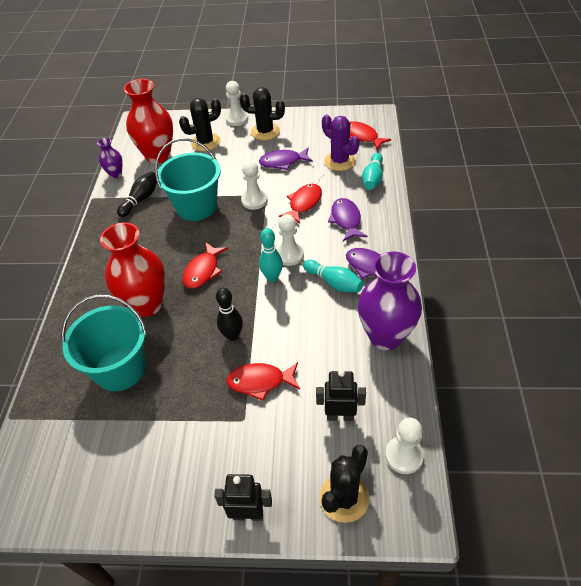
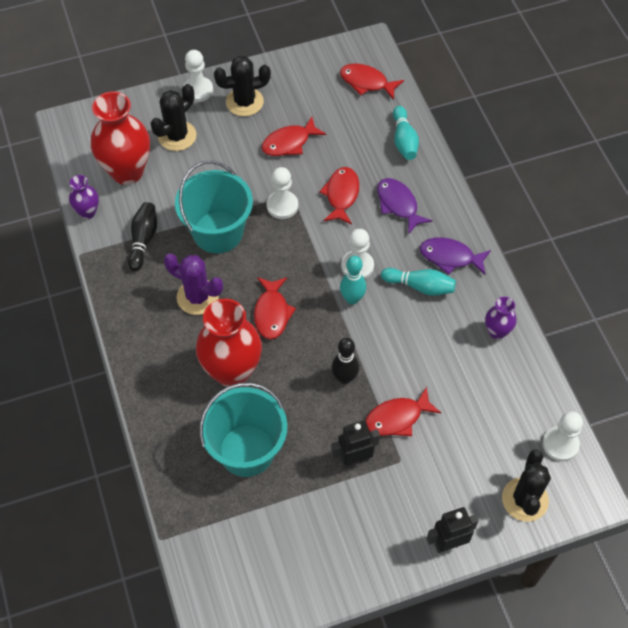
camera: 25 degrees left, 10 degrees up
(283, 162) = (289, 143): purple fish -> red fish
(339, 161) = (356, 125): purple cactus -> purple cactus (197, 297)
(340, 416) = (488, 426): black robot -> black robot (354, 459)
(385, 336) = (497, 332): purple vase -> purple vase, size x0.49

